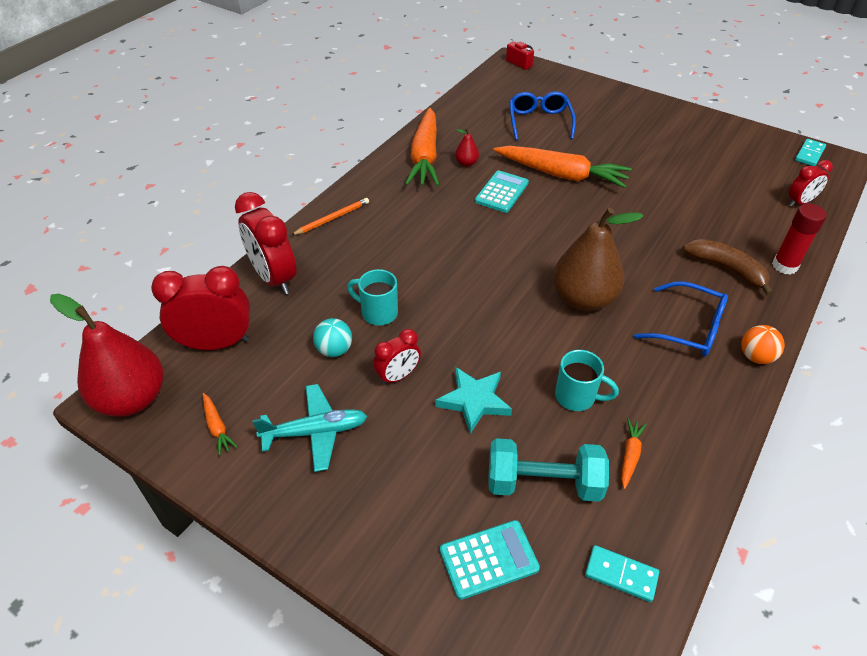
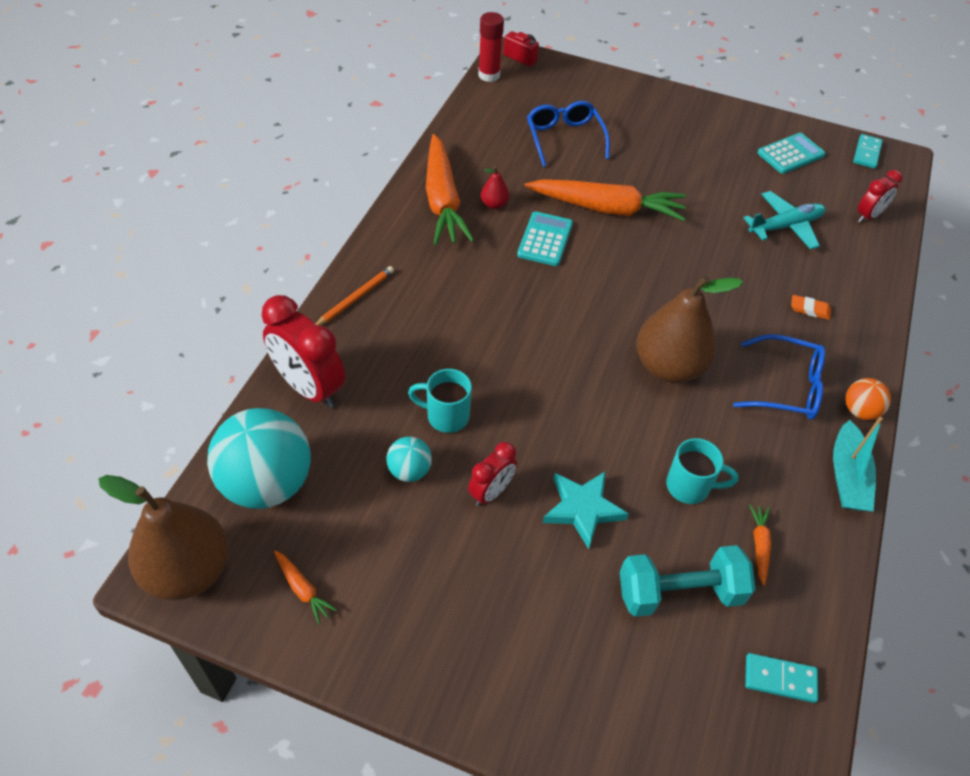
camera: 15 degrees left, 5 degrees up
(132, 399) = (188, 570): red pear -> brown pear
(216, 343) = (267, 483): red clock -> turquoise ball
(316, 432) = (418, 575): turquoise plane -> turquoise plane (785, 226)
(488, 559) = (645, 688): turquoise calculator -> turquoise calculator (790, 154)
(726, 269) = (809, 309): brown banana -> orange eraser
(730, 410) = (847, 476): none -> turquoise boat
(784, 266) = (867, 297): red glue stick -> red glue stick (489, 75)

